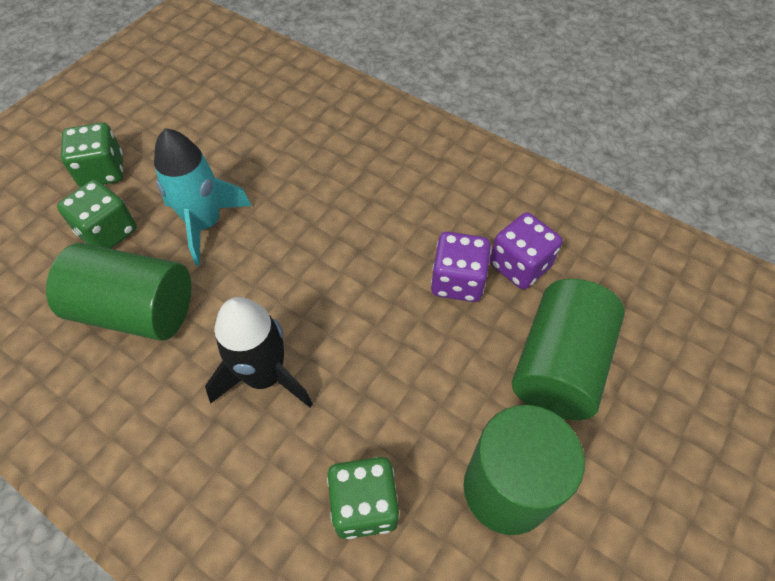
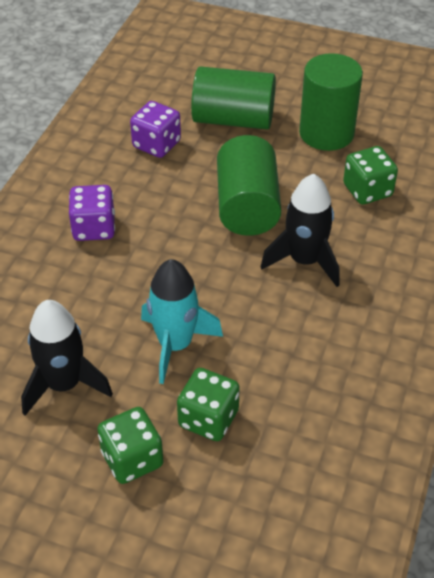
camera: 105 degrees left, 10 degrees down
(136, 310) = (282, 361): green cylinder -> green cylinder (247, 206)
(204, 139) = (64, 384): none -> black rocket
(457, 281) = (182, 174): purple dice -> purple dice (94, 228)

